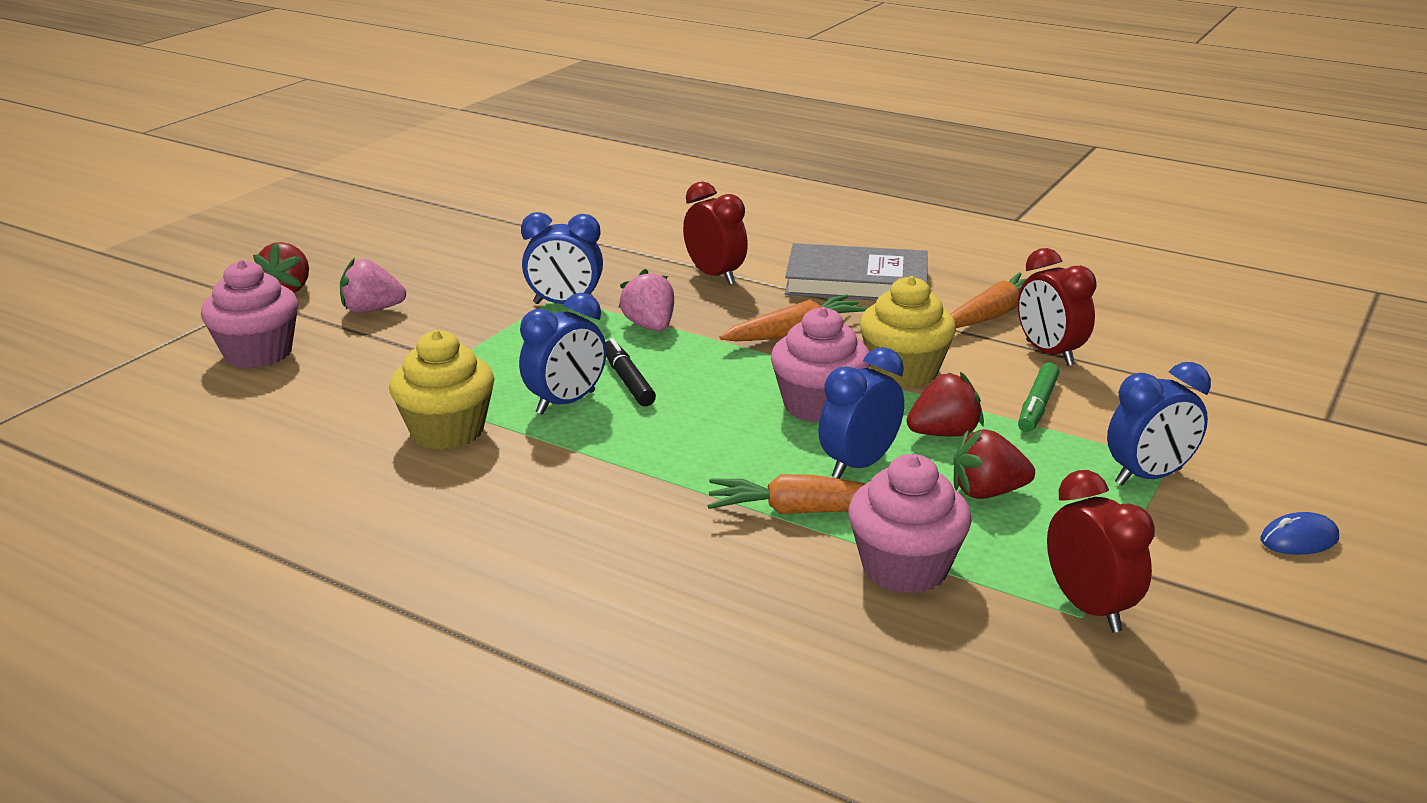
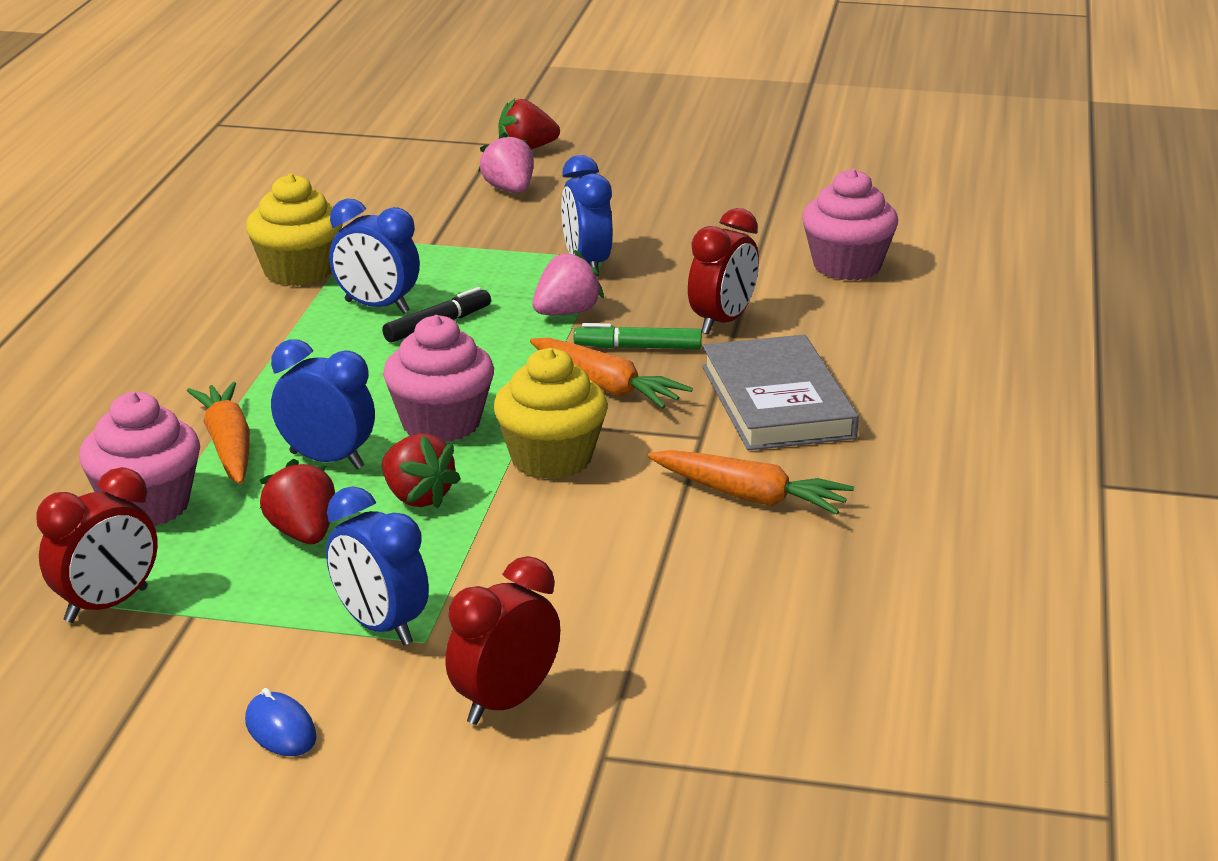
camera: 70 degrees right, 0 degrees up
(258, 353) = (394, 171): pink cupcake -> pink cupcake (847, 266)
(1037, 406) = (515, 546): green marker -> green marker (638, 347)
(1049, 353) = (661, 543): red clock -> red clock (505, 703)

